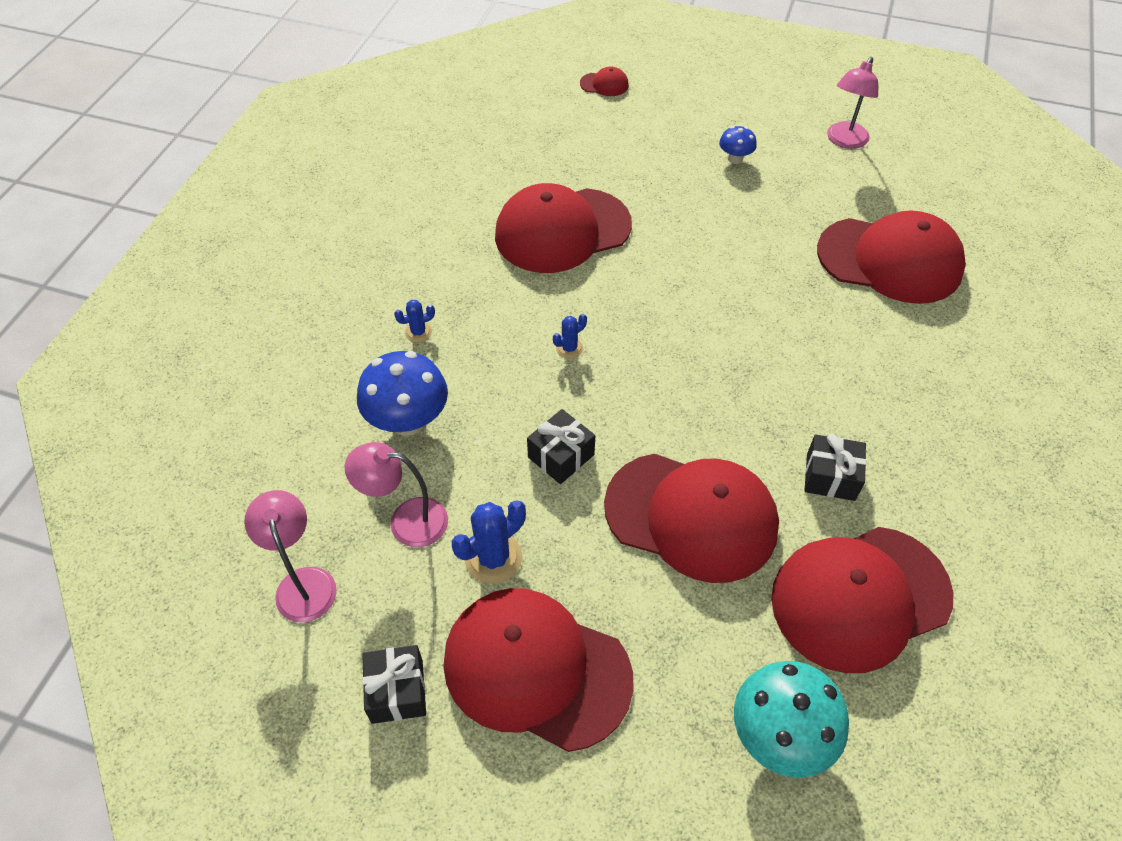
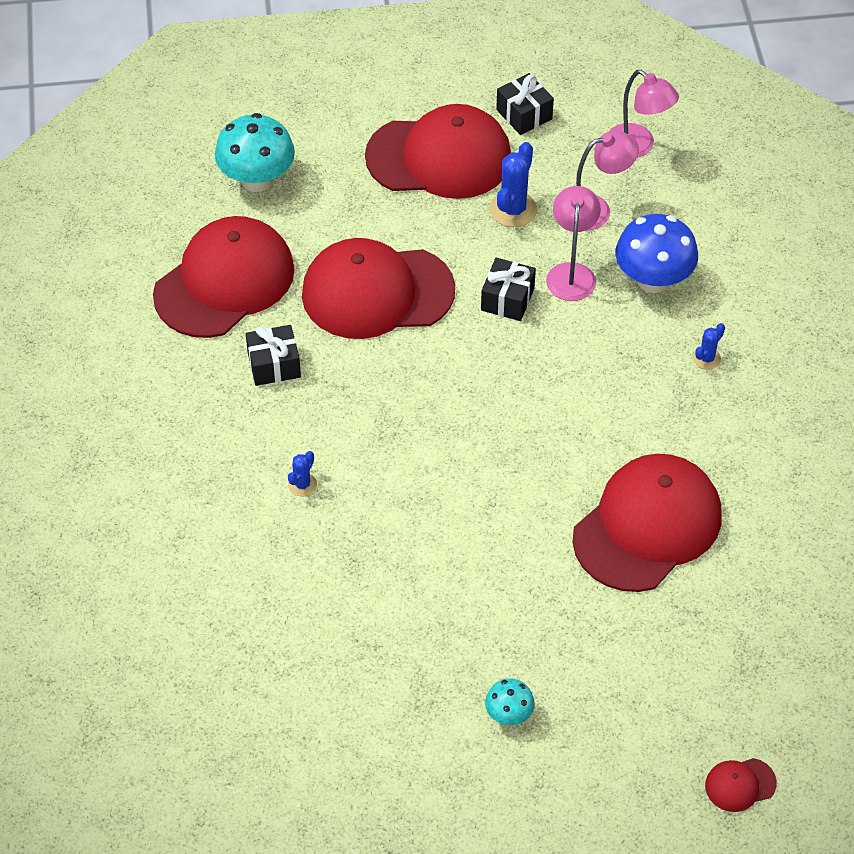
camera: 155 degrees right, 0 degrees up
(569, 348) = (558, 396): blue cactus -> blue cactus (302, 484)
(735, 159) = (509, 714): blue mushroom -> turquoise mushroom
(844, 141) = (384, 804): pink lamp -> pink lamp (571, 273)
(890, 260) = (278, 626): red cap -> none

